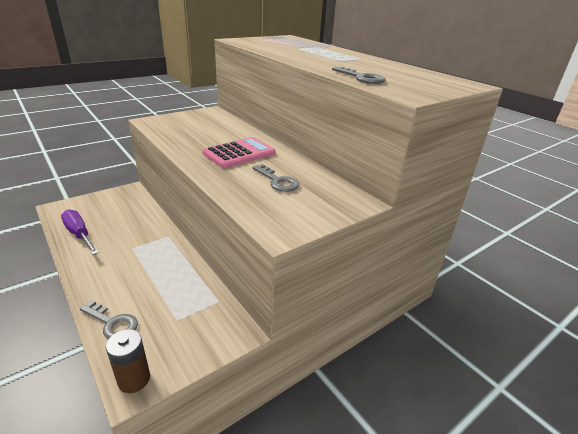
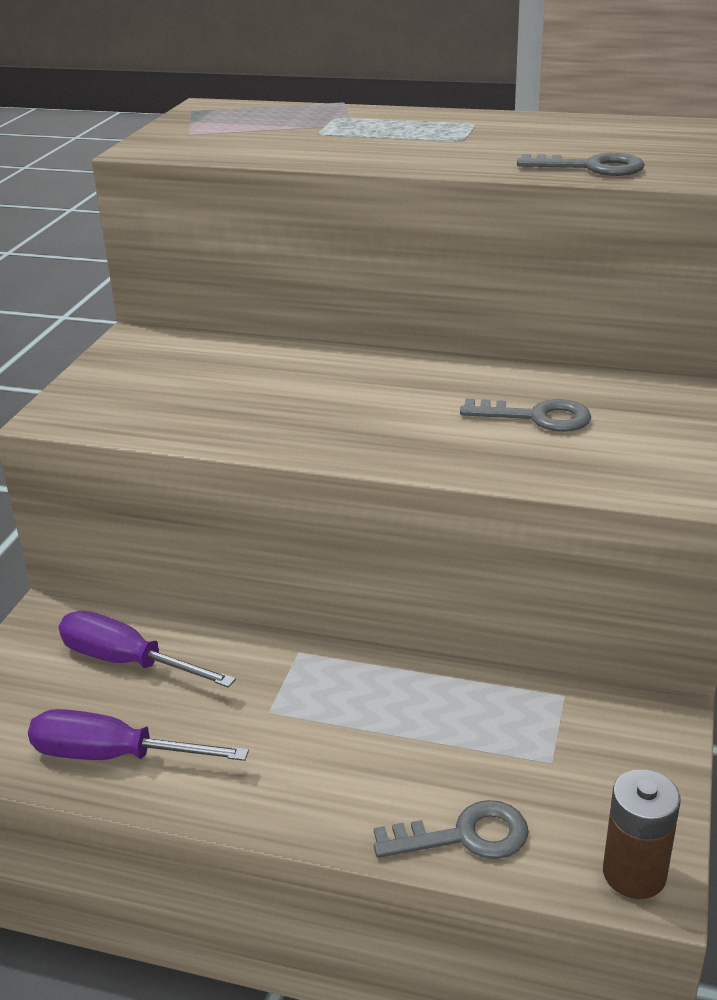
camera: 35 degrees left, 0 degrees up
(125, 212) = (127, 662): none -> purple screwdriver
(239, 153) = (380, 400): pink calculator -> none

